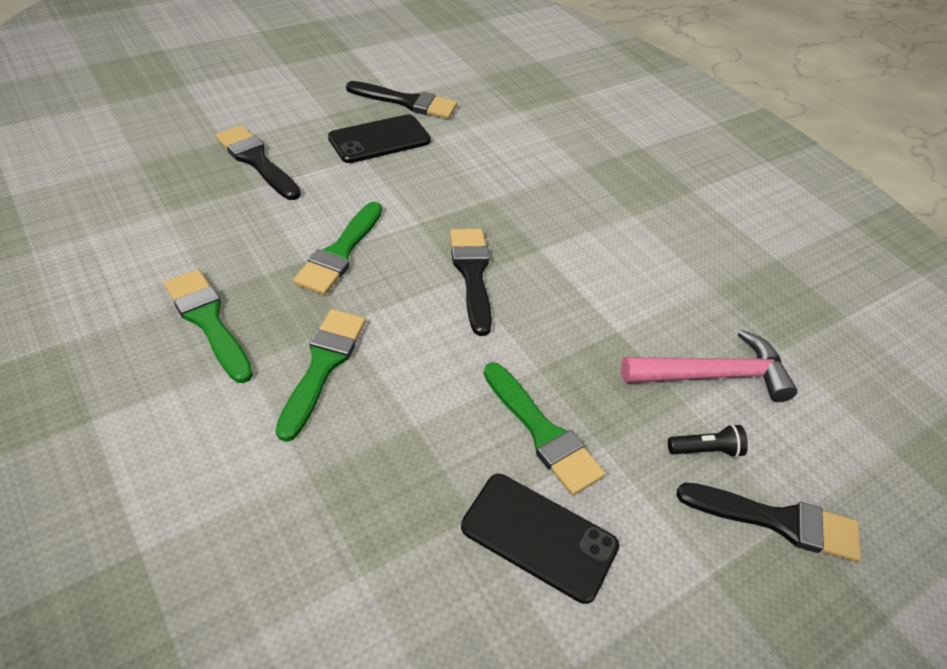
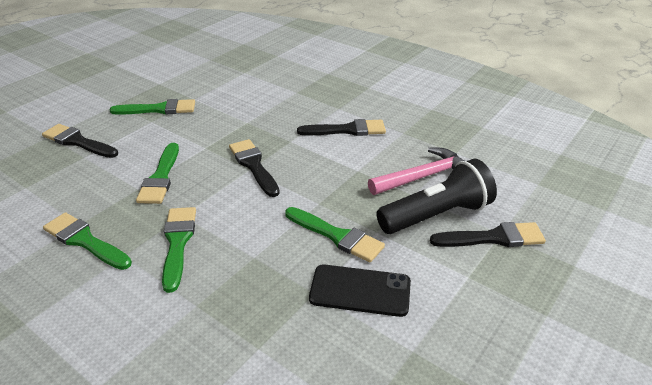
camera: 15 degrees left, 10 degrees down
(379, 140) = (159, 109): black phone -> green brush
(407, 102) = (168, 85): black brush -> black brush (347, 130)
(705, 450) = (436, 215): black flashlight -> black flashlight, size x2.48

